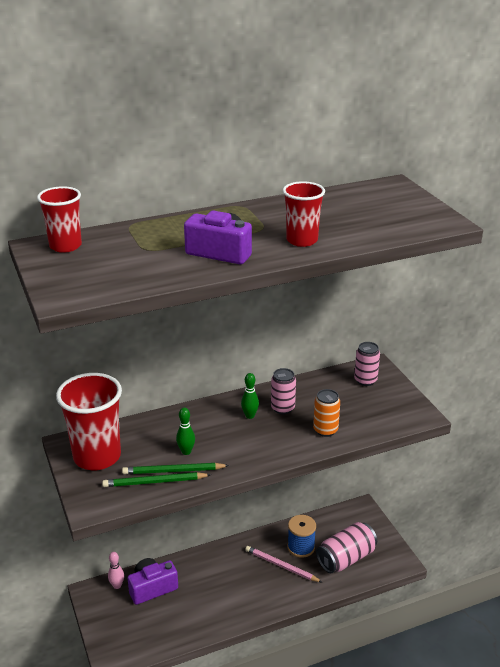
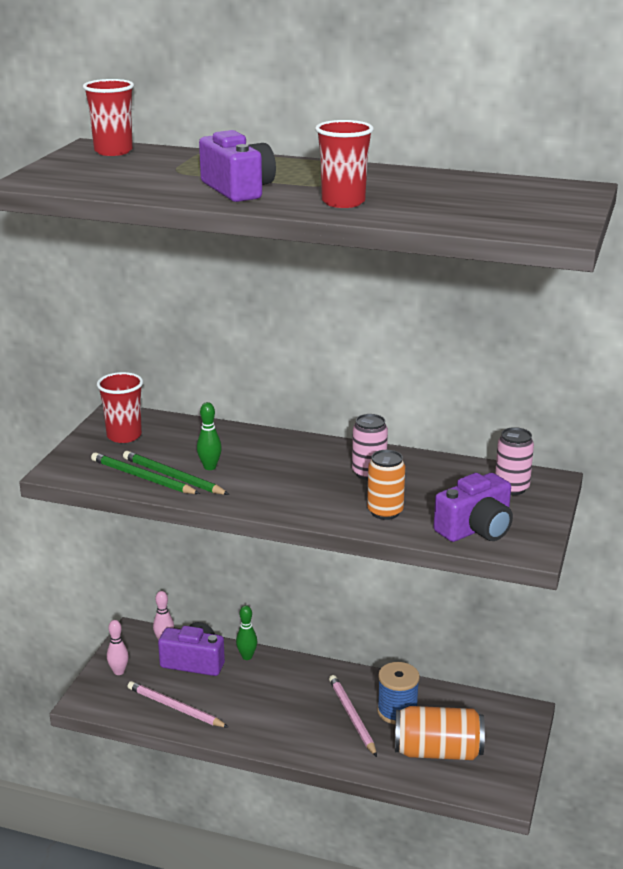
camera: 40 degrees right, 5 degrees down
(97, 457) = (124, 436): red cup -> red cup, size x0.59
(111, 625) = (119, 671): none -> pink bowling pin
(175, 626) = (175, 707): none -> pink pencil
(250, 416) = (322, 465): green bowling pin -> green bowling pin (247, 656)
(346, 558) = (437, 751): pink can -> orange can
(383, 416) = (476, 529): none -> purple camera

